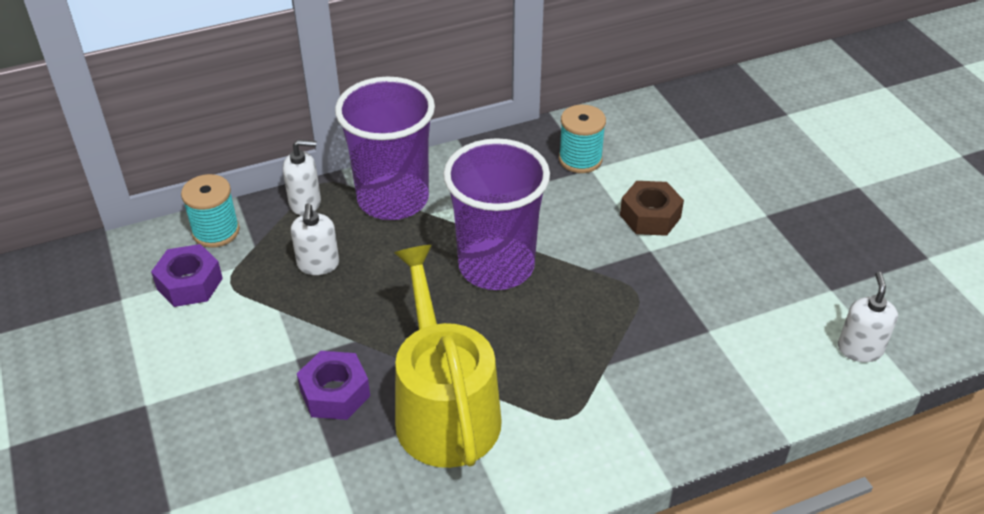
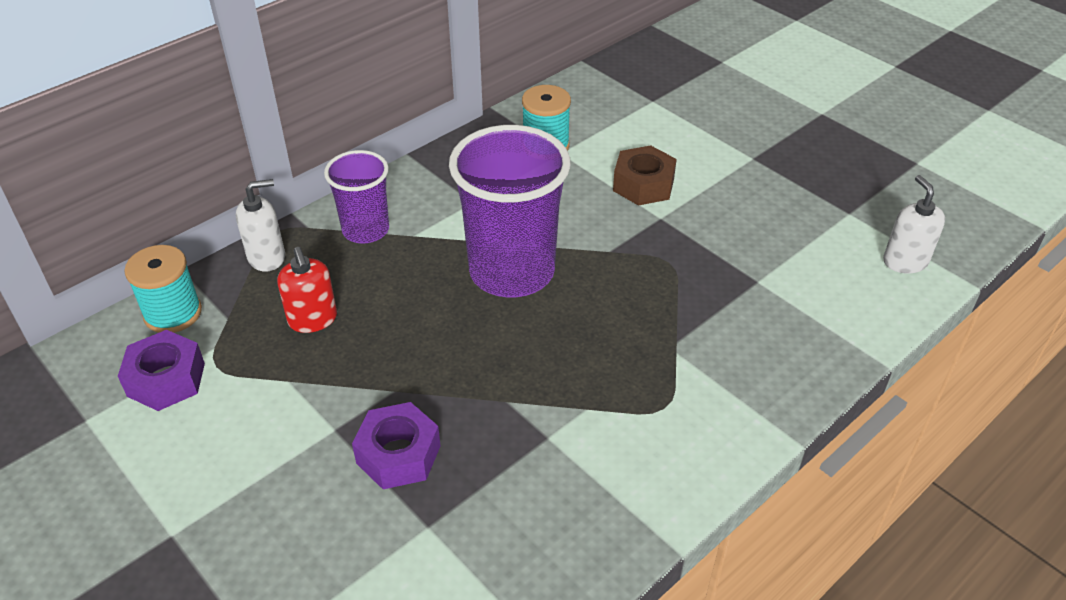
camera: 20 degrees left, 0 degrees up
(318, 264) = (313, 319): white soap dispenser -> red soap dispenser
(393, 199) = (365, 230): purple cup -> purple cup, size x0.58
(444, 410) = (530, 437): yellow watering can -> none

